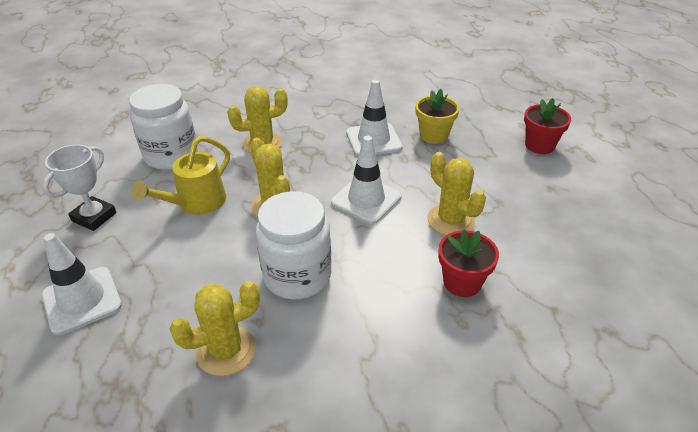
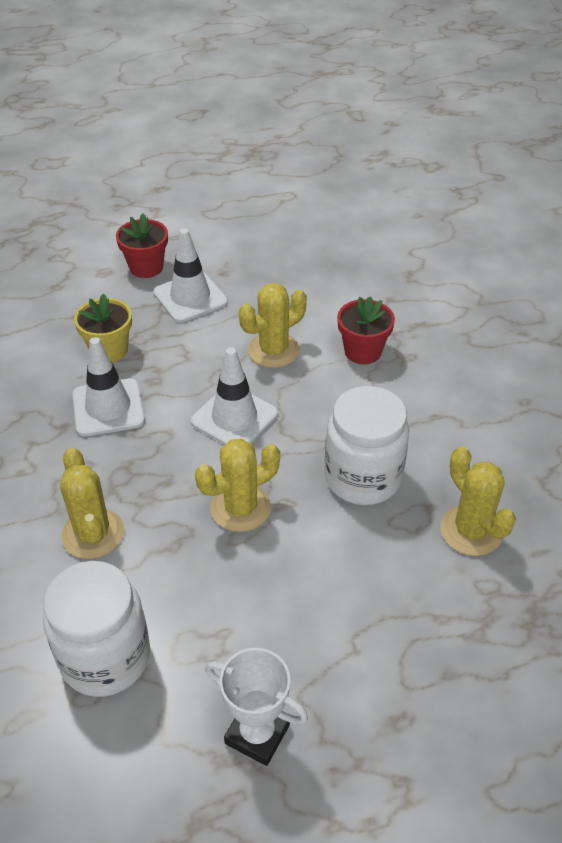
camera: 90 degrees left, 5 degrees up
(82, 300) = (421, 696): white traffic cone -> white traffic cone (190, 297)
(196, 203) = (232, 599): yellow watering can -> none

